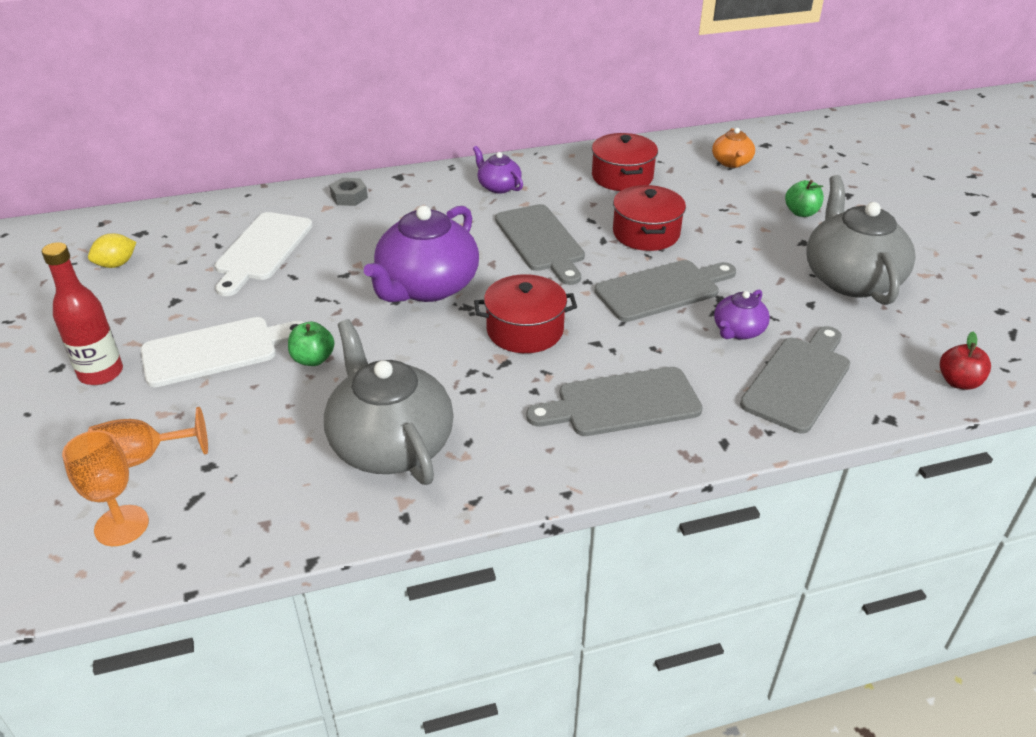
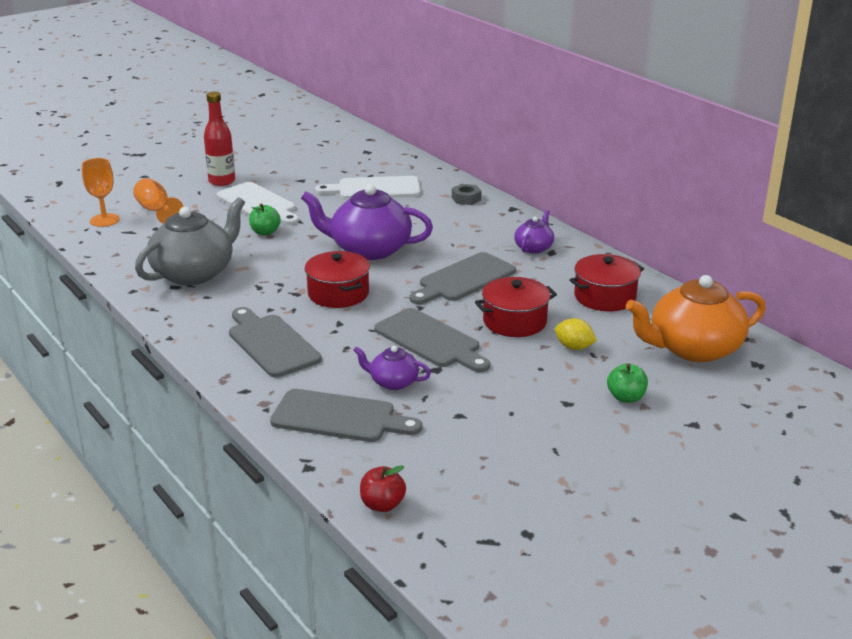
camera: 70 degrees right, 10 degrees down
(116, 264) = (328, 155): yellow lemon -> yellow lemon (574, 347)
(731, 162) = (693, 348): orange teapot -> orange teapot, size x2.02
(850, 279) = (519, 435): grey teapot -> none

